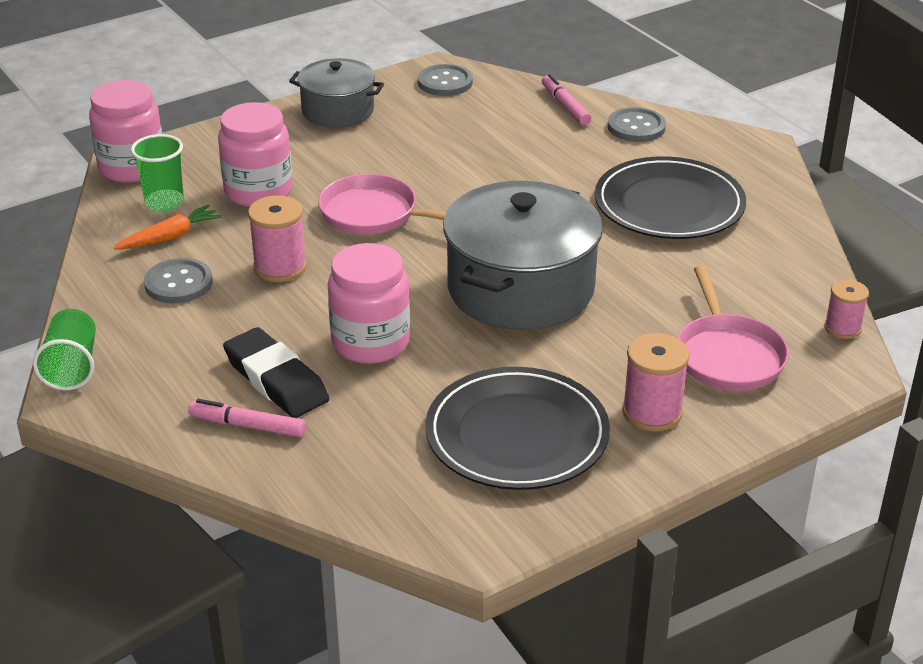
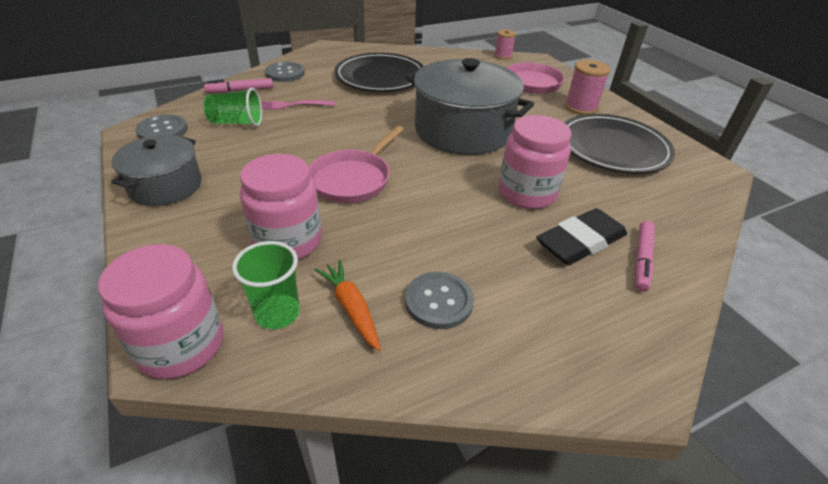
camera: 85 degrees left, 5 degrees up
(72, 367) = (588, 390): green cup -> green cup (237, 122)
(280, 267) = (421, 233): pink spool -> none
(539, 147) = (290, 105): none -> pink fork

